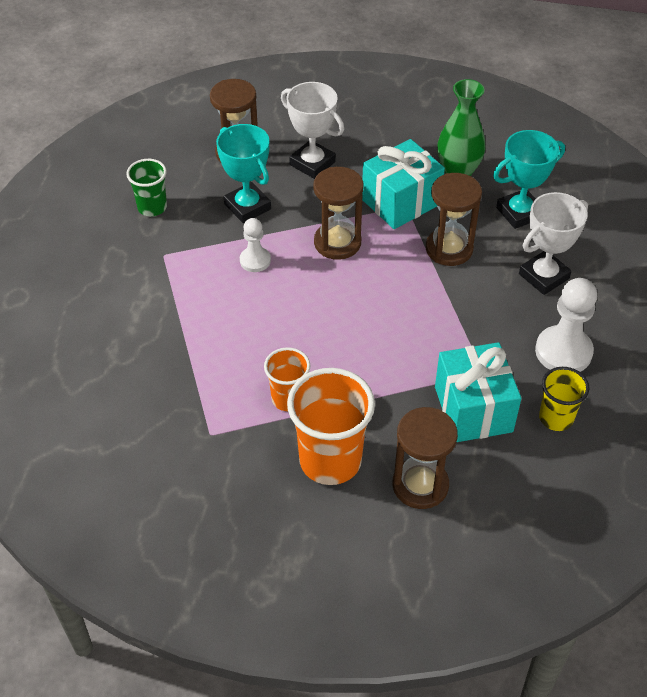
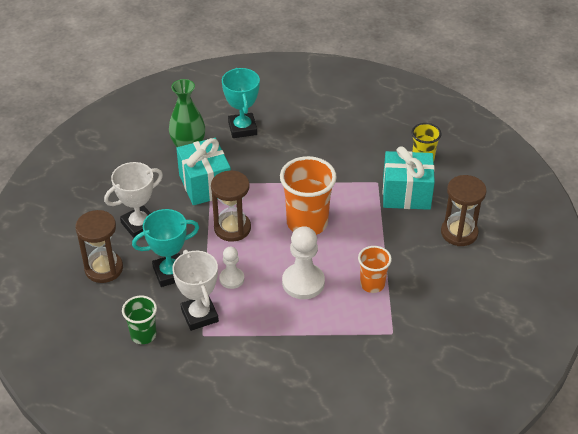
camera: 75 degrees left, 5 degrees down
(330, 461) = (430, 272): orange cup -> orange cup (307, 223)
(449, 249) = (262, 171): brown hourglass -> none
(544, 276) = (305, 133): white trophy -> white trophy (199, 315)
(563, 351) = (372, 141): white pawn -> white pawn (303, 282)

